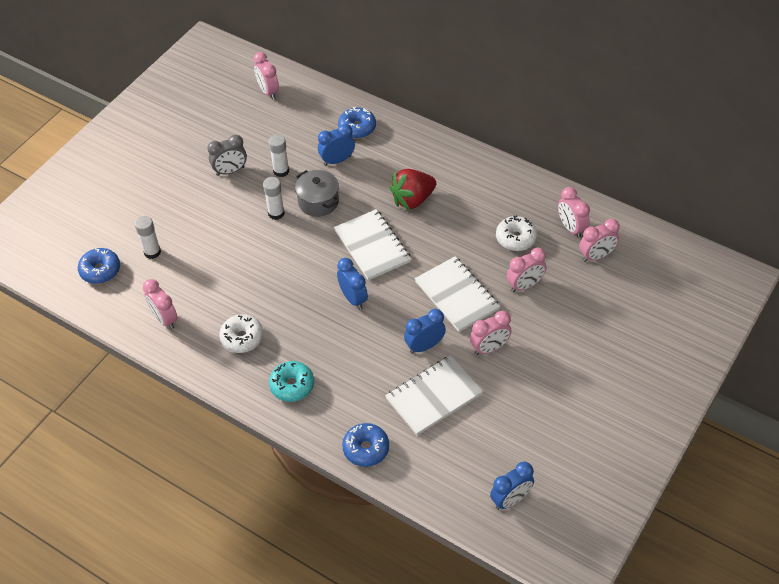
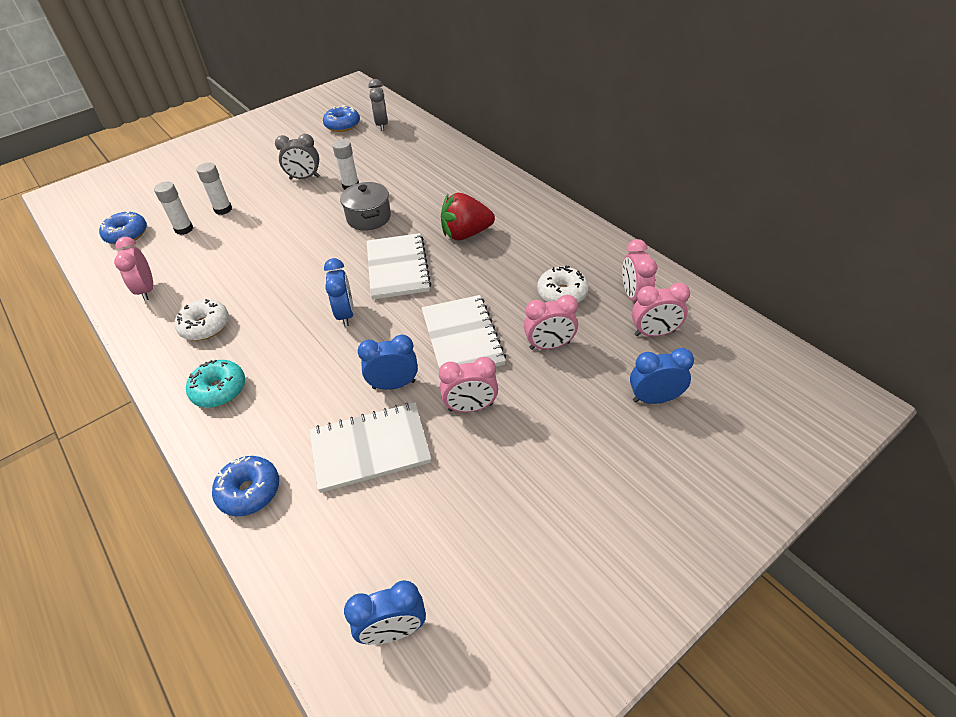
camera: 20 degrees right, 5 degrees down
(268, 91) = (382, 125): pink clock -> grey clock
(276, 213) = (321, 219): white glue stick -> white glue stick (223, 209)
(337, 160) = (410, 187): blue clock -> blue clock (654, 398)
(357, 128) = (446, 164): blue donut -> blue donut (342, 125)

